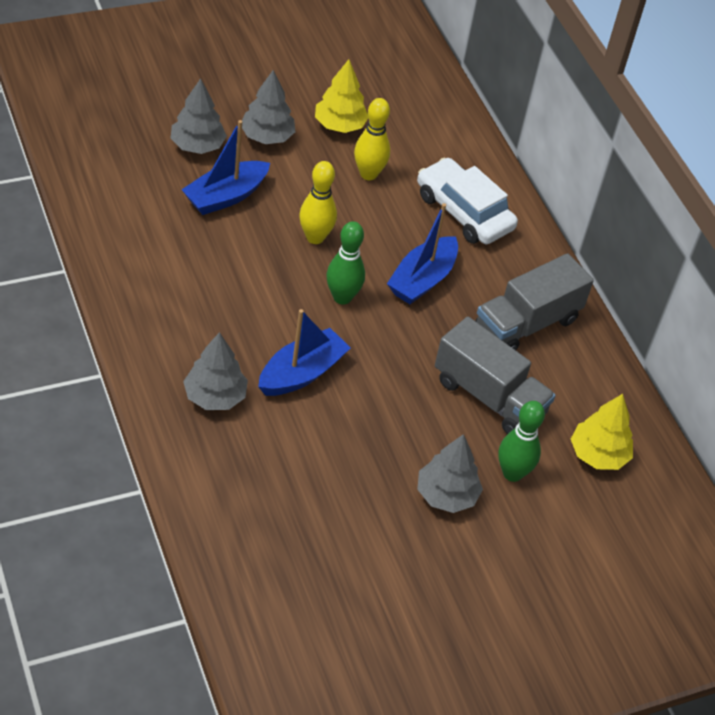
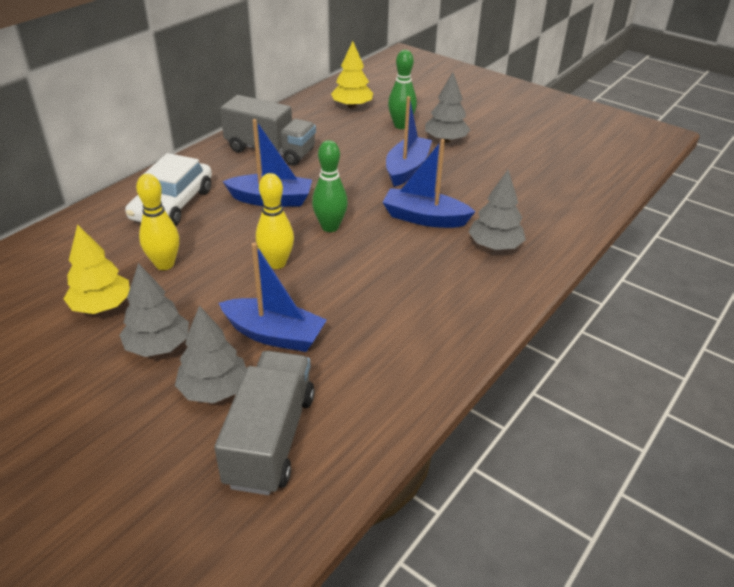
camera: 115 degrees left, 10 degrees down
(405, 416) = (407, 169): none -> blue boat
(489, 397) = (352, 147): grey truck -> grey truck (270, 439)

